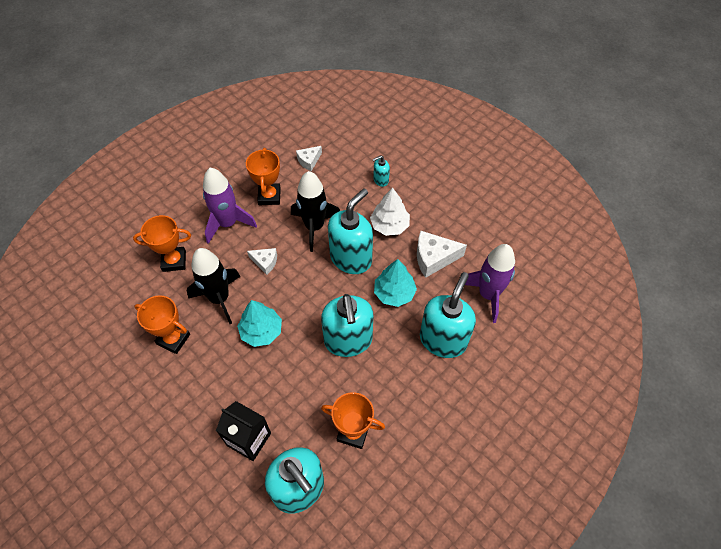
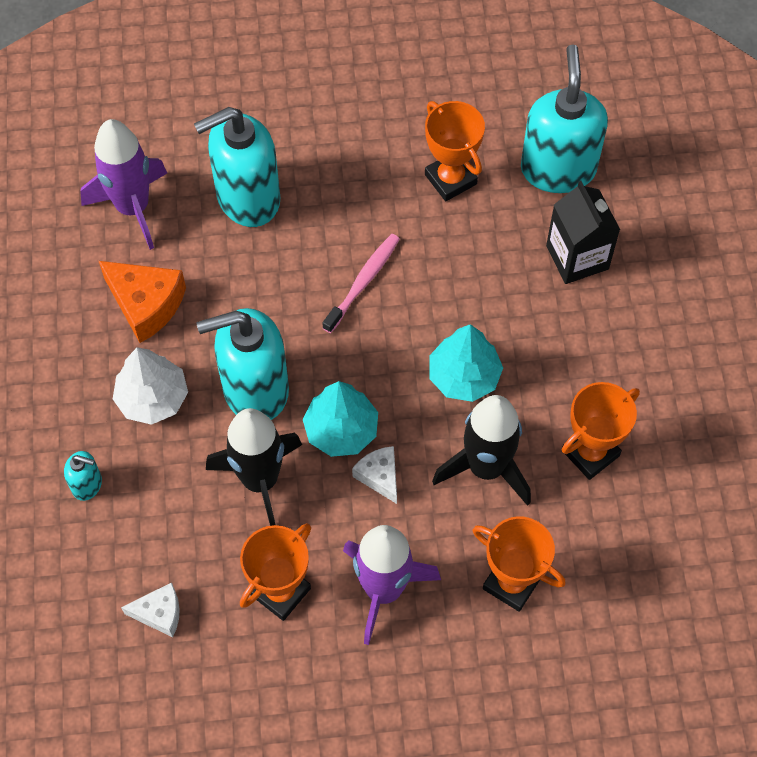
camera: 140 degrees left, 5 degrees up
(173, 339) = (590, 453): orange trophy -> orange trophy turned 75 degrees clockwise
(348, 340) = (363, 282): turquoise soap dispenser -> pink toothbrush
(394, 293) = (246, 298): turquoise tree -> turquoise tree (341, 430)
(434, 258) = (146, 304): white cheese -> orange cheese

